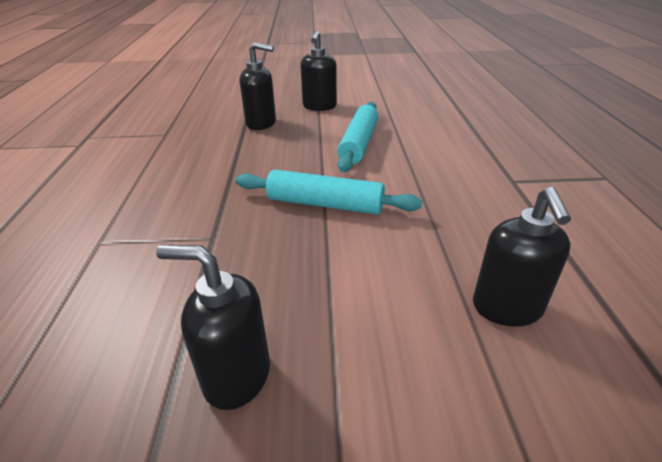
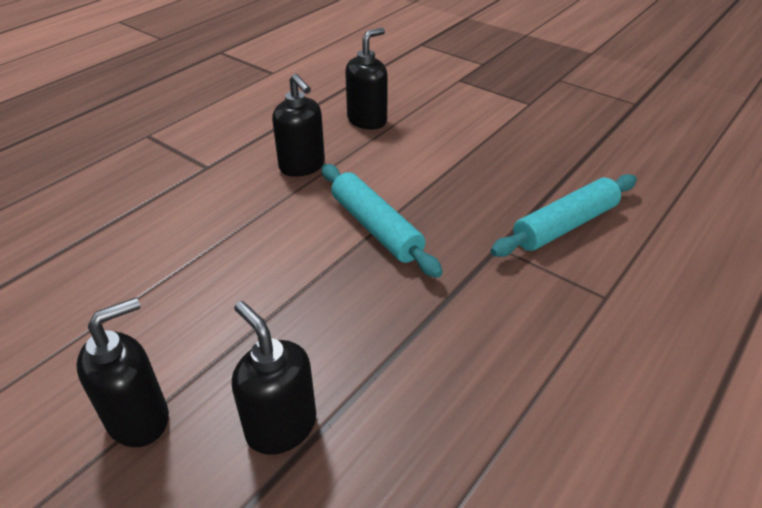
camera: 140 degrees left, 5 degrees up
(236, 376) = (534, 160): black soap dispenser -> black soap dispenser (302, 166)
(359, 144) = (234, 285): turquoise rolling pin -> turquoise rolling pin (564, 225)

